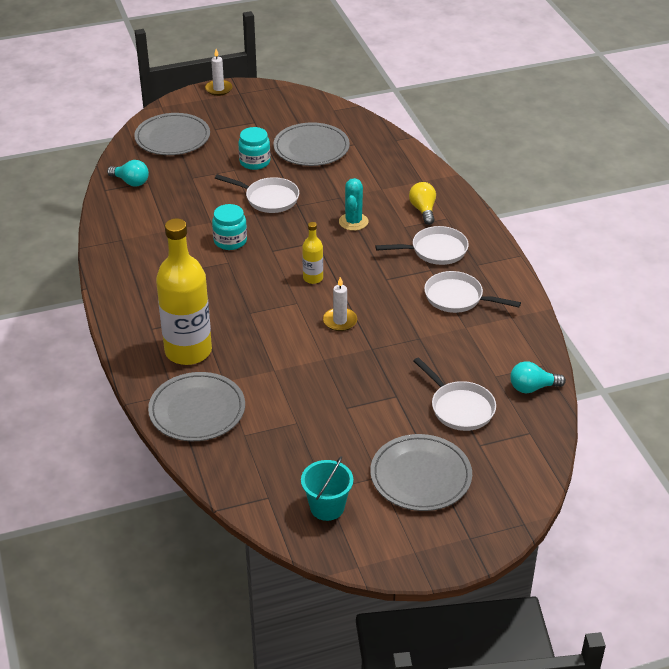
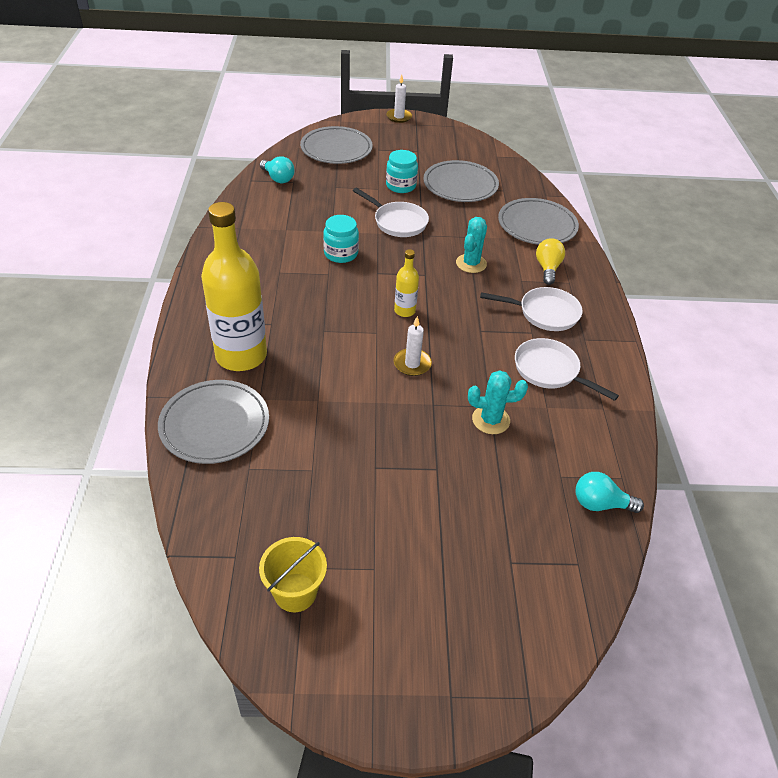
camera: 15 degrees right, 5 degrees up
(327, 507) = (295, 592): turquoise bucket -> yellow bucket
(420, 476) = (423, 584): grey plate -> grey plate (537, 225)
(424, 348) = (490, 420): none -> turquoise cactus
(459, 408) = (504, 505): white pan -> none

